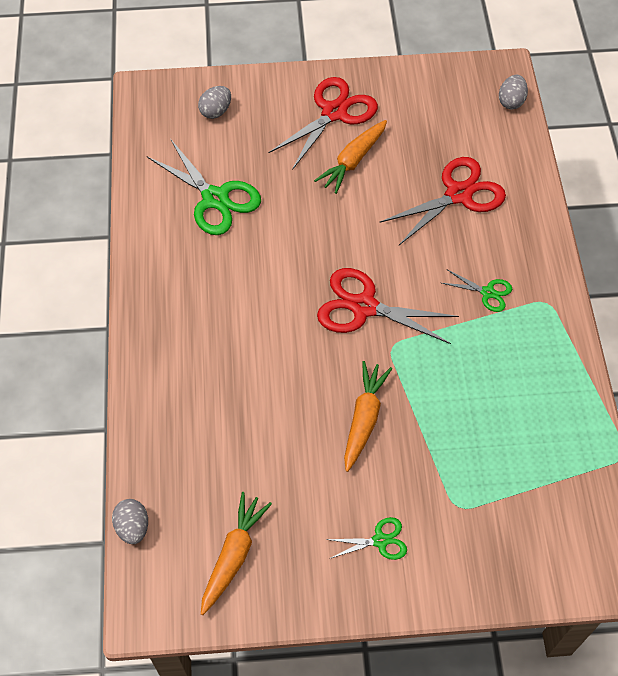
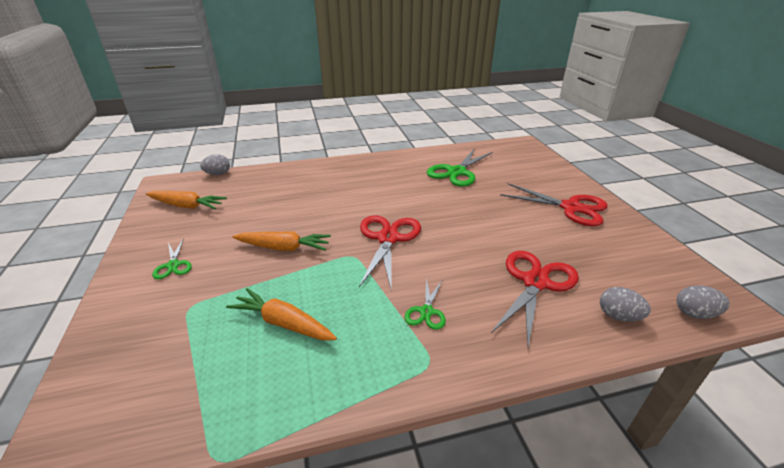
camera: 80 degrees right, 25 degrees down
(216, 111) = (529, 165): grey egg -> grey egg (618, 316)
(353, 161) = (529, 220): orange carrot -> orange carrot (283, 323)
(458, 195) = (535, 282): red scissors -> red scissors turned 105 degrees counterclockwise

